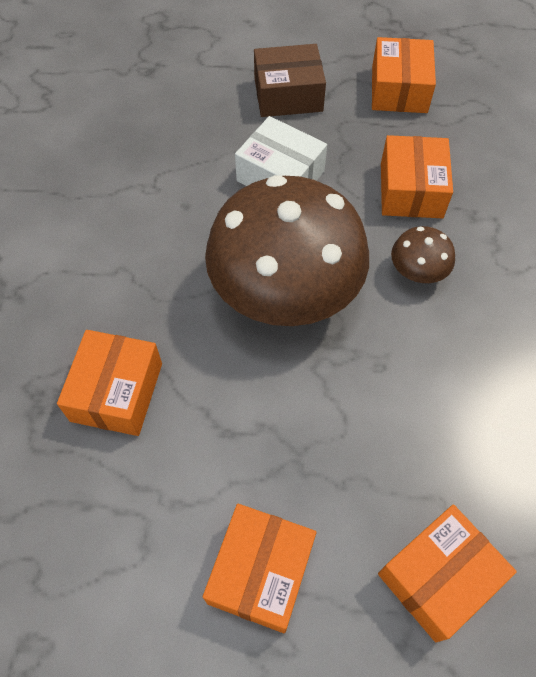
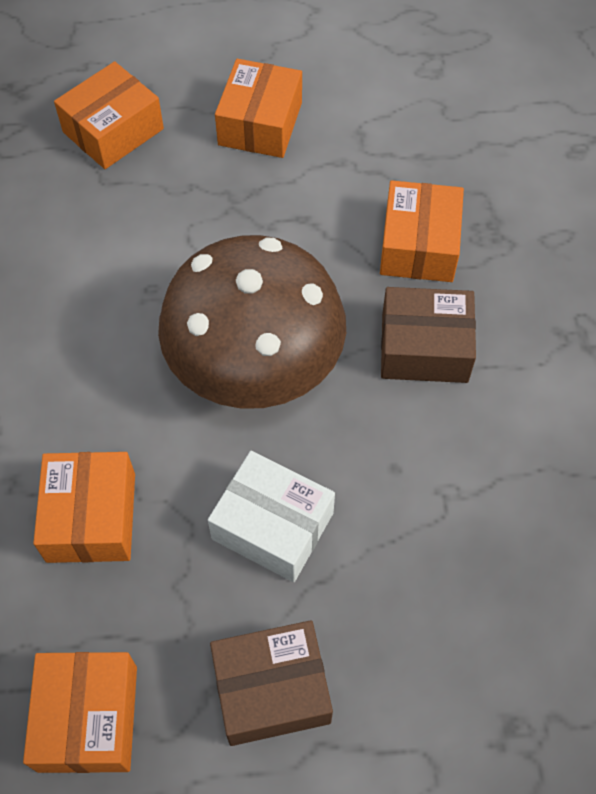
camera: 175 degrees right, 0 degrees up
(139, 292) = (424, 348): none -> brown box
(417, 271) = (97, 399): brown mushroom -> none

